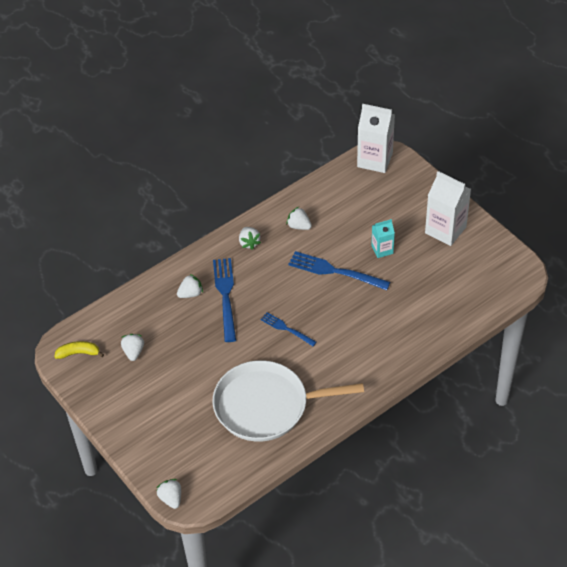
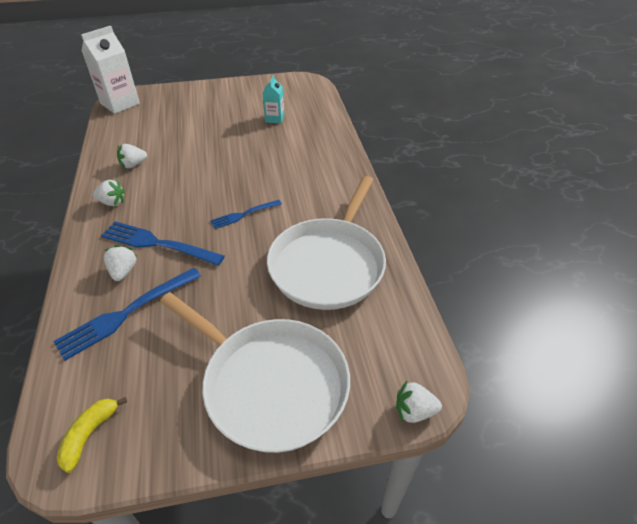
camera: 65 degrees left, 5 degrees down
(133, 352) = (150, 362): white strawberry -> none
(151, 418) = (270, 383): none -> white pan
(335, 271) = (209, 162): blue fork -> blue fork (127, 313)
(382, 250) = (215, 130): turquoise carton -> turquoise carton (274, 118)
(445, 230) = (231, 97): white carton -> none

